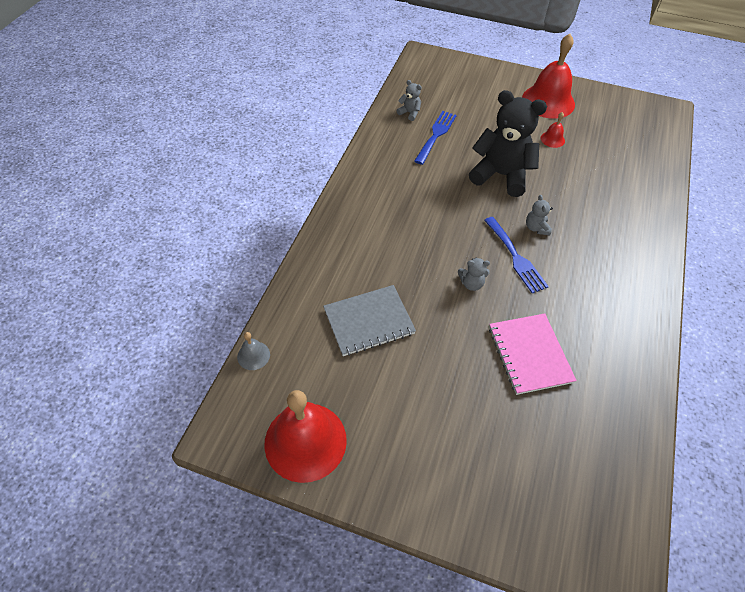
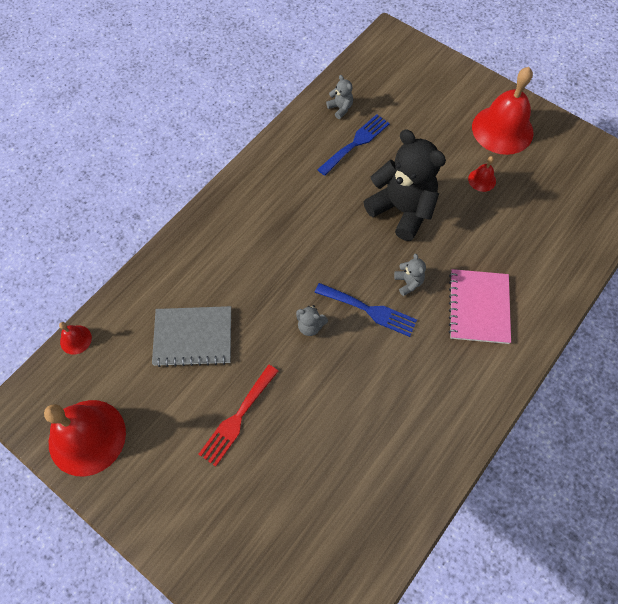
camera: 20 degrees right, 10 degrees up
(253, 355) = (75, 339): grey bell -> red bell
(445, 379) = (237, 418): none -> red fork
(516, 257) = (370, 310): blue fork -> blue fork turned 60 degrees counterclockwise
(529, 354) = (330, 419): pink notebook -> pink notebook (478, 307)
(536, 228) = (408, 282): grey teddy bear -> grey teddy bear turned 150 degrees clockwise

